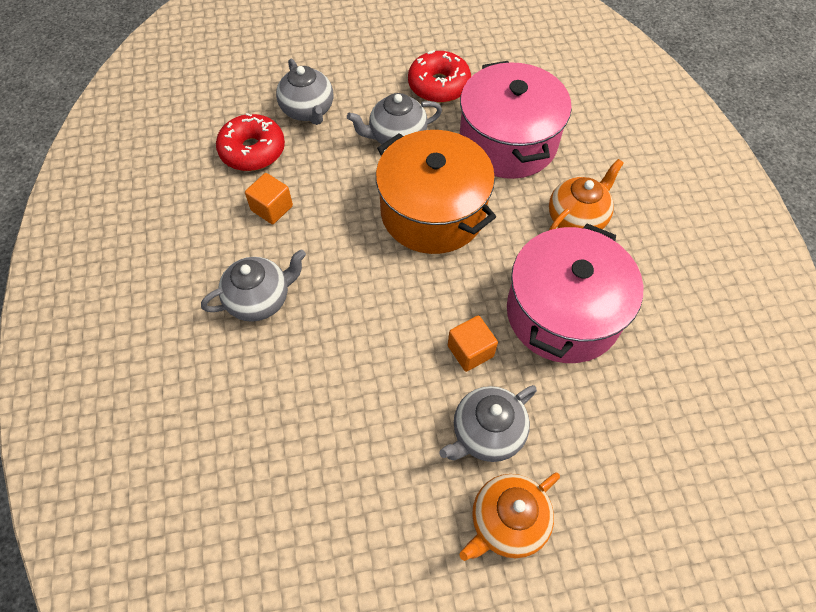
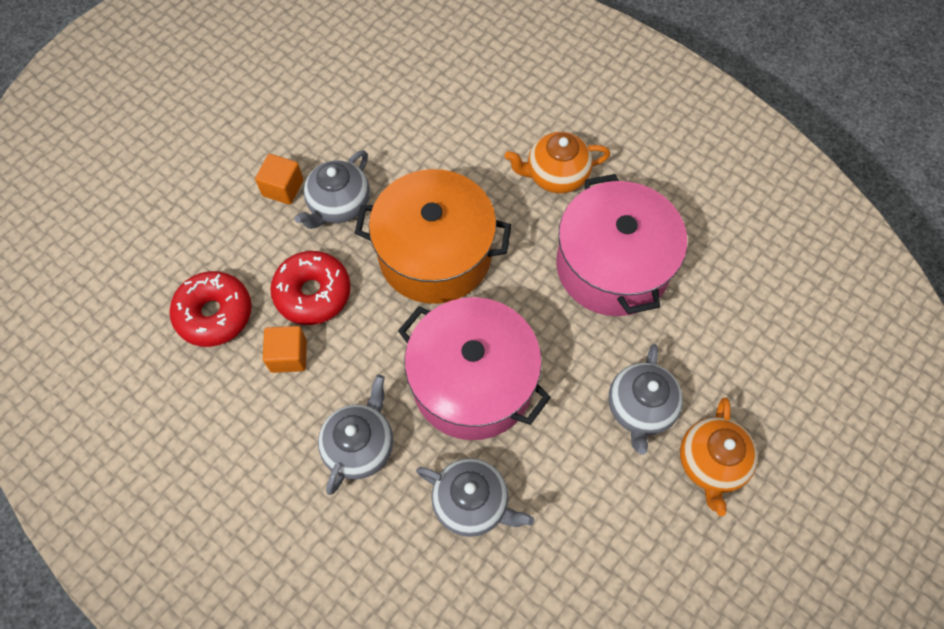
camera: 40 degrees left, 5 degrees up
(308, 110) = (230, 236): grey teapot -> grey teapot (472, 503)
(439, 85) = (331, 127): red donut -> red donut (313, 293)
(470, 351) = (571, 352): orange cube -> orange cube (283, 188)
(508, 142) = (440, 143): pink pot -> pink pot (472, 382)
(577, 218) = (555, 175): orange teapot -> orange teapot turned 105 degrees counterclockwise

